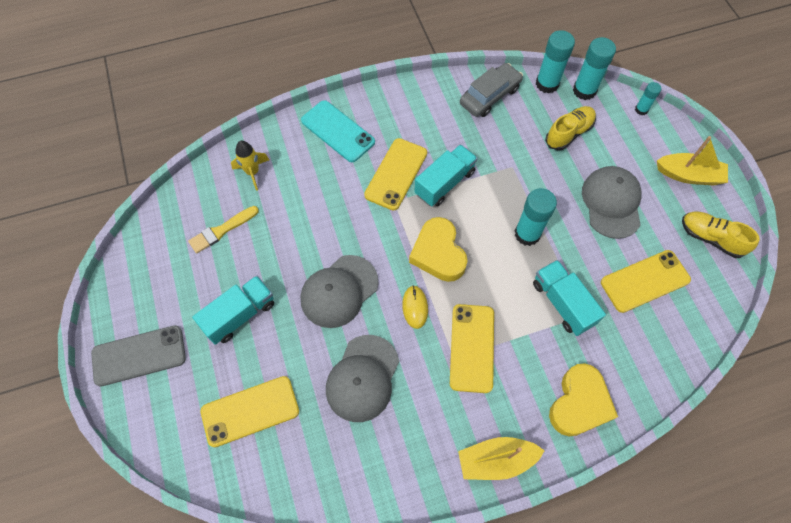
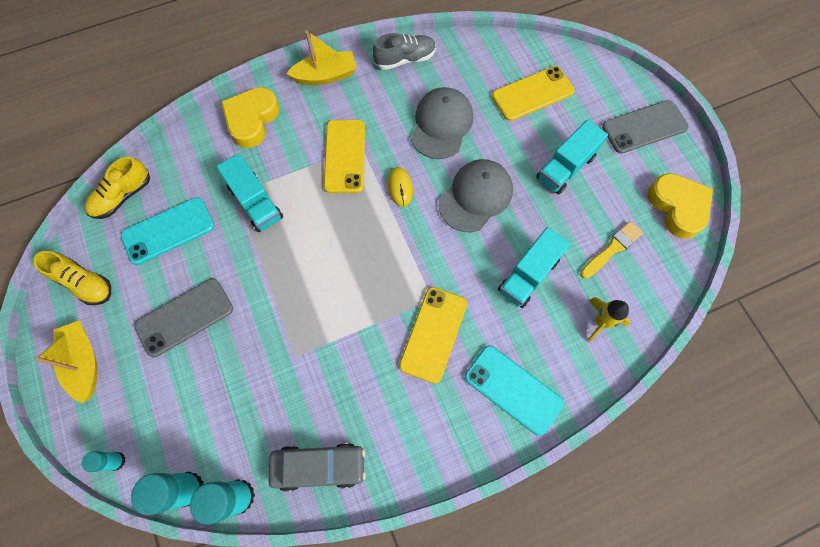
camera: 175 degrees right, 5 degrees up
(396, 478) = (405, 59): none -> grey shoe
(438, 253) = (379, 243): yellow heart -> yellow heart (678, 207)
(444, 183) = (376, 326): turquoise truck -> turquoise truck (528, 275)
(490, 96) = (319, 466): grey car -> grey car turned 135 degrees counterclockwise
(527, 234) = (284, 272): turquoise glue stick -> none
(569, 133) = (220, 412): yellow shoe -> yellow shoe (122, 196)
(611, 203) = (184, 317): grey cap -> grey phone
(645, 281) = (168, 231): yellow phone -> turquoise phone
(688, 175) = (84, 362): yellow boat -> yellow boat turned 60 degrees clockwise

